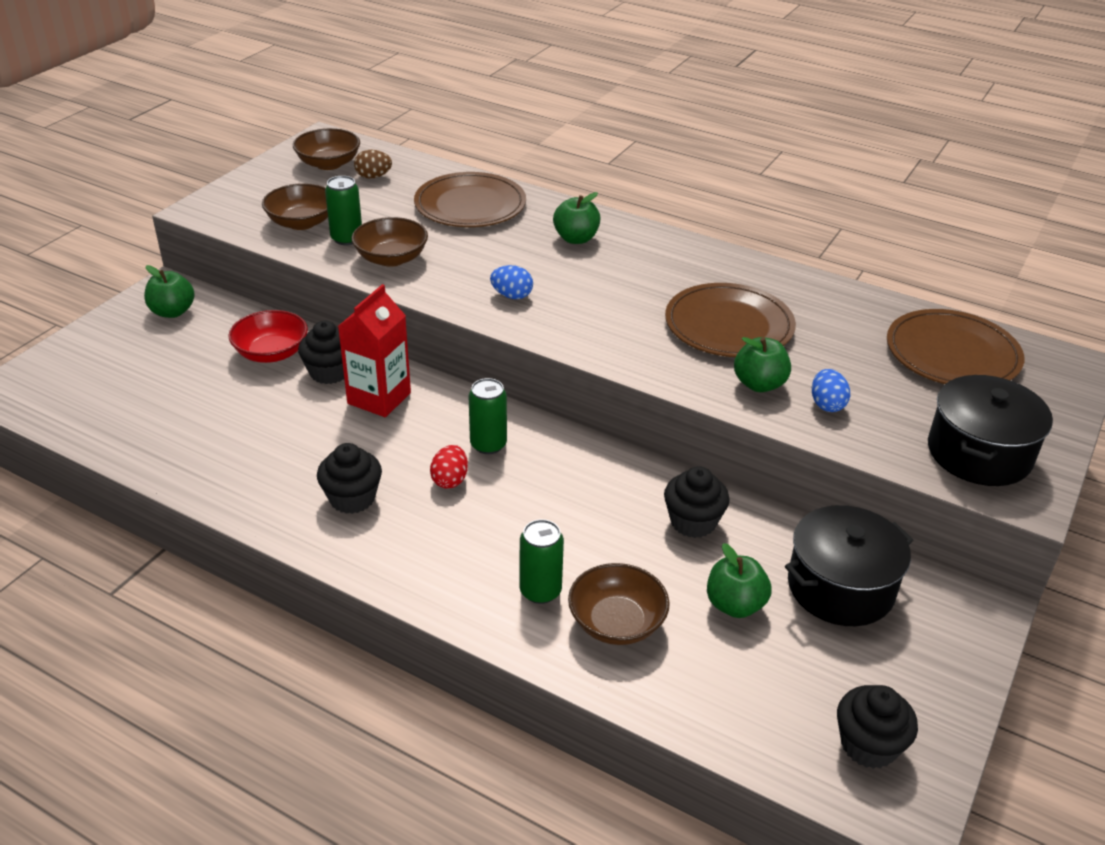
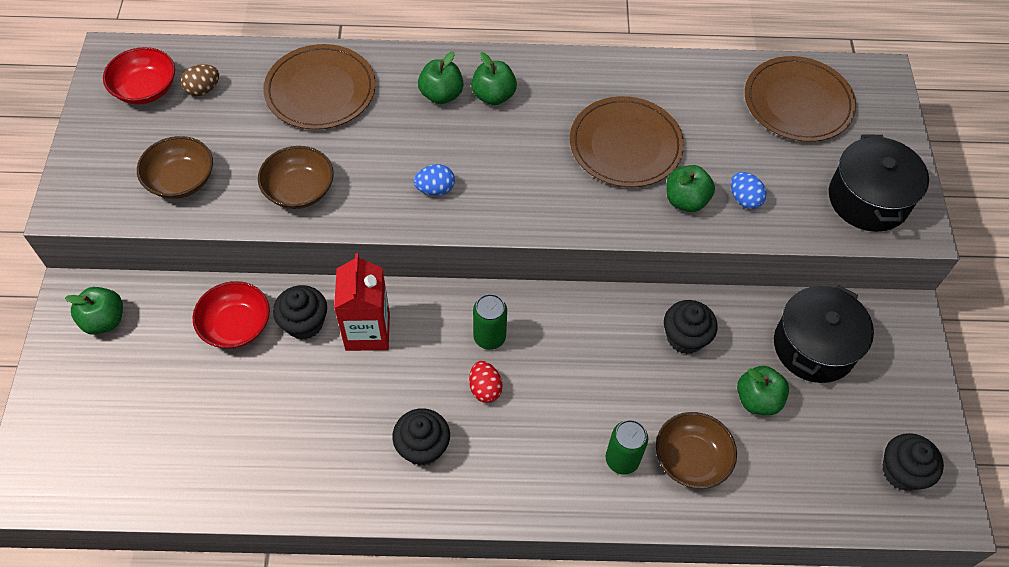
camera: 30 degrees left, 20 degrees up
(328, 164) = (146, 89): brown bowl -> red bowl
(347, 238) = (240, 183): green can -> none
(625, 254) = (493, 96): none -> green apple

